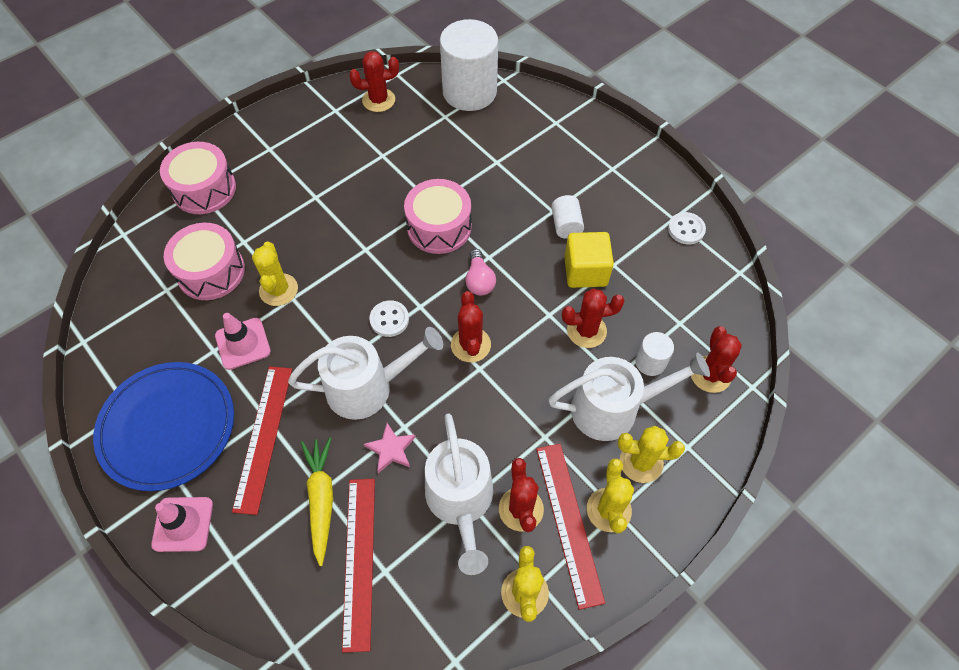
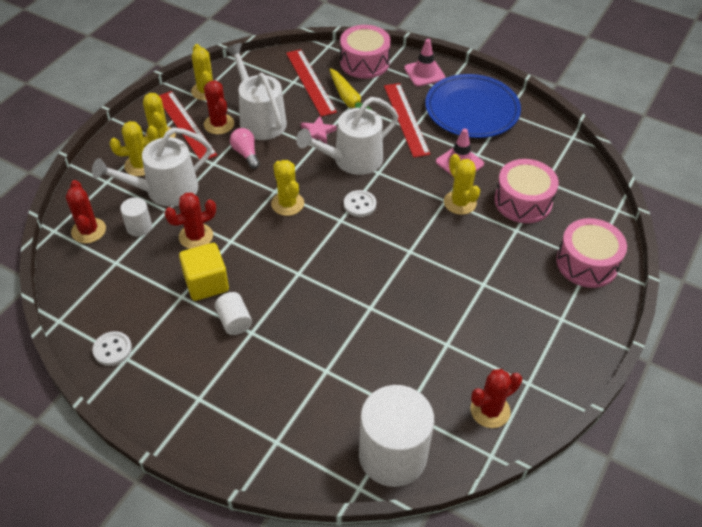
camera: 160 degrees right, 10 degrees down
(439, 227) = (354, 287): pink drum -> pink drum (364, 62)
(470, 345) = (287, 204): red cactus -> yellow cactus
(479, 280) = (299, 251): pink light bulb -> pink light bulb (246, 154)

